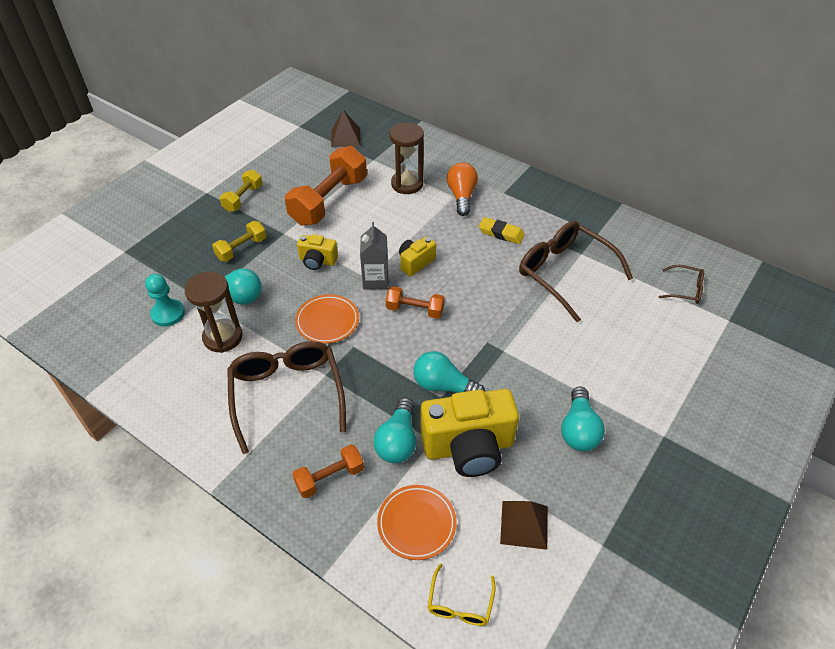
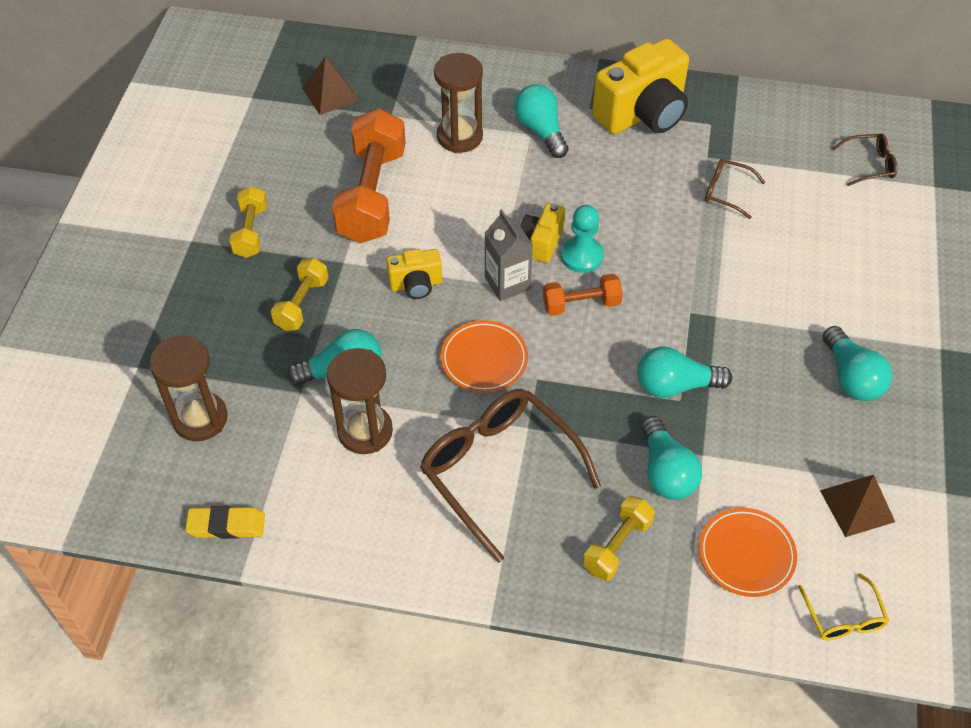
camera: 25 degrees left, 5 degrees up
(135, 293) = (200, 418): none -> brown hourglass
(168, 314) = (268, 429): turquoise pawn -> turquoise pawn (582, 256)
(330, 477) = (617, 546): orange dumbbell -> yellow dumbbell
(461, 196) = (541, 131): orange light bulb -> turquoise light bulb
(468, 447) = (747, 446): yellow camera -> yellow camera (643, 114)
(501, 233) = (621, 165): yellow eraser -> yellow eraser (226, 525)
(565, 273) = (726, 192): brown glasses -> brown glasses, size x0.47

